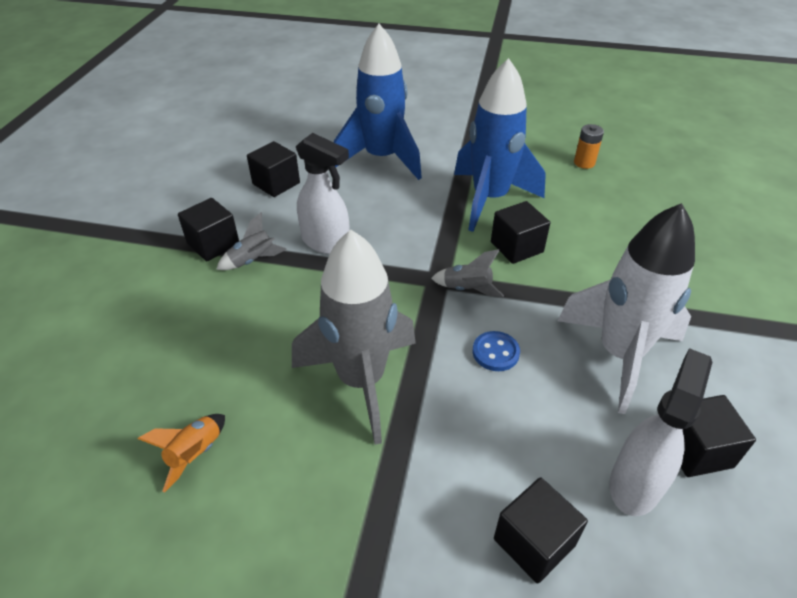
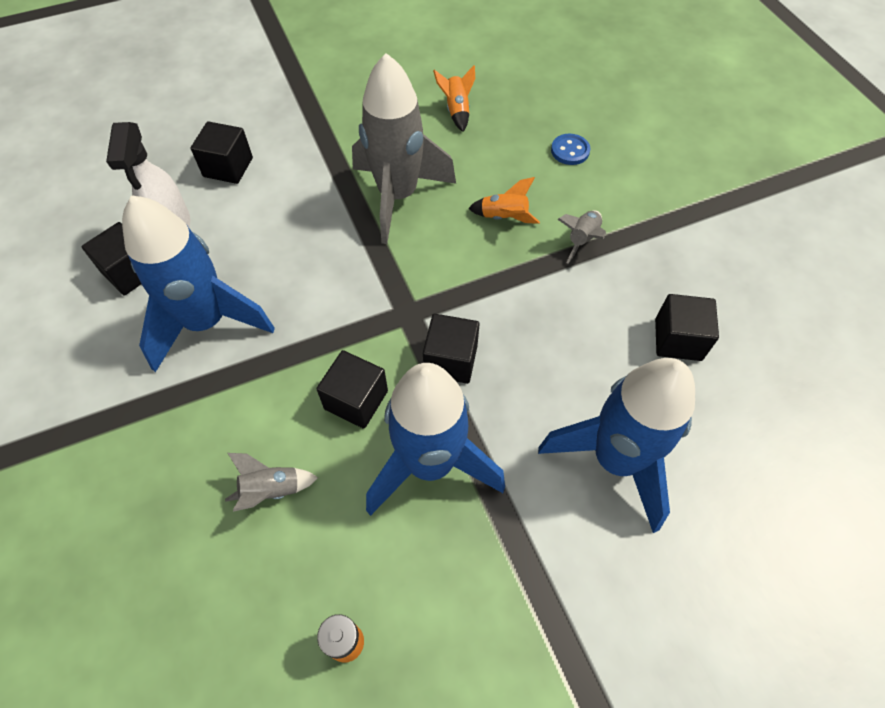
camera: 145 degrees right, 15 degrees up
(213, 244) = (634, 236): black cube -> black cube (450, 360)
(289, 308) = (504, 217): none -> orange rocket
(326, 243) = (543, 294): white spray bottle -> none
(467, 289) = (373, 317): grey rocket -> grey rocket (271, 490)
(495, 352) = (313, 269): blue button -> blue button (570, 151)
(619, 355) = (207, 322): white rocket -> blue rocket

